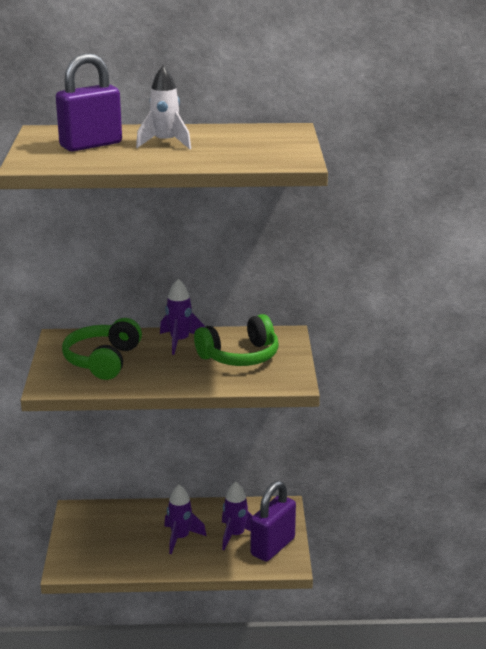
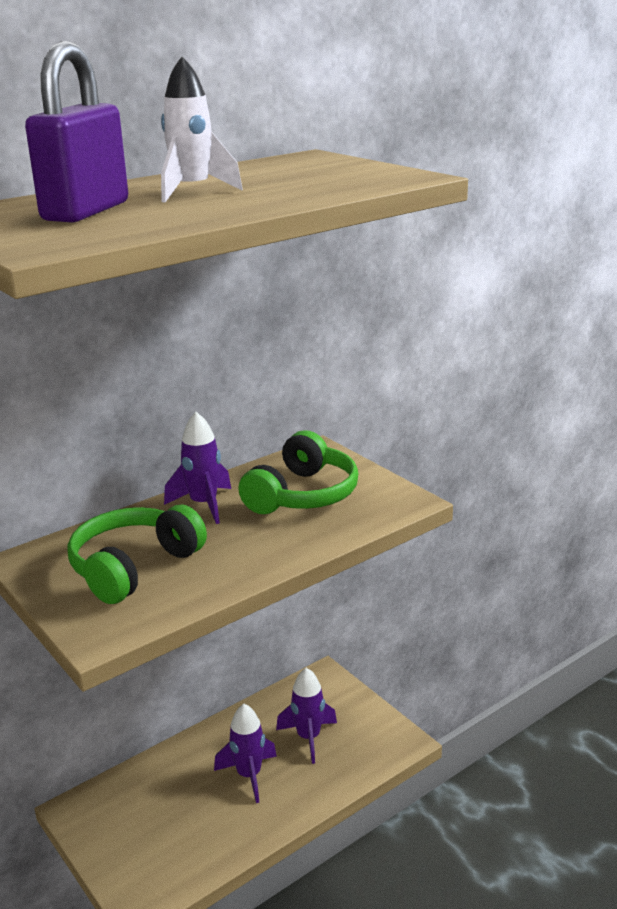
camera: 35 degrees left, 0 degrees up
(103, 360) = (134, 567): green headphones -> green headphones turned 60 degrees clockwise
(272, 547) = (363, 730): purple padlock -> none

